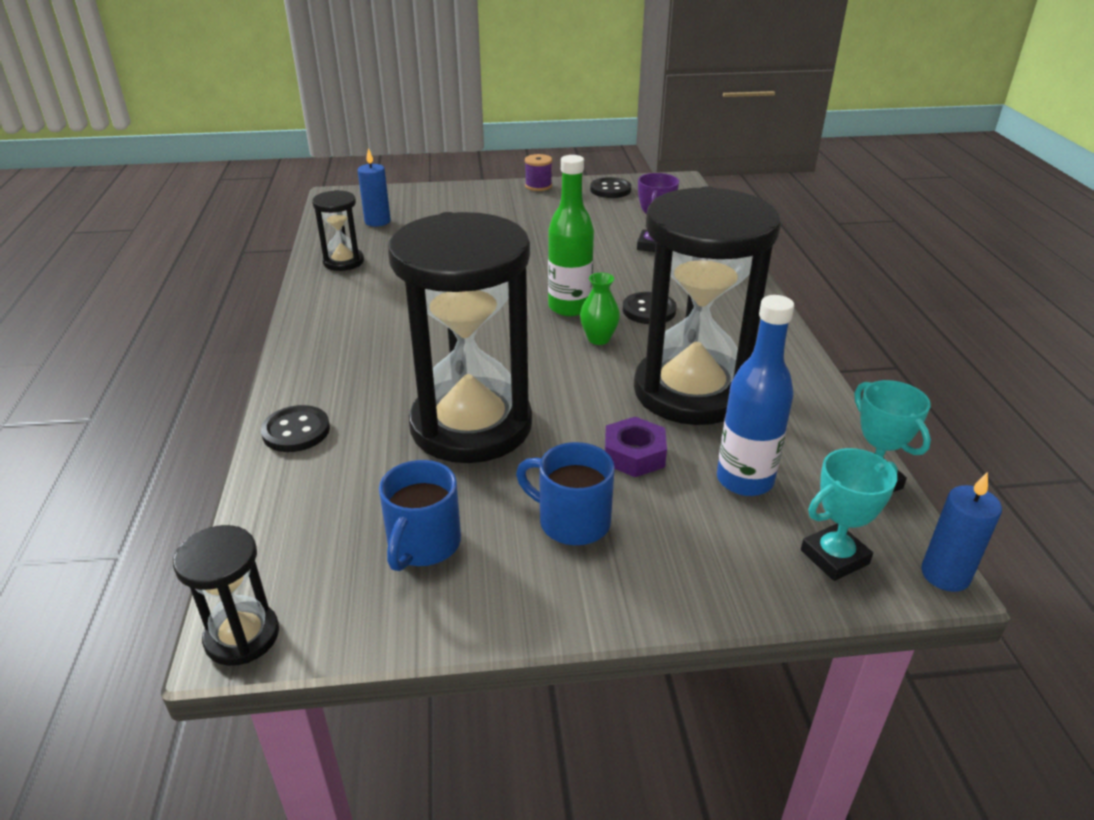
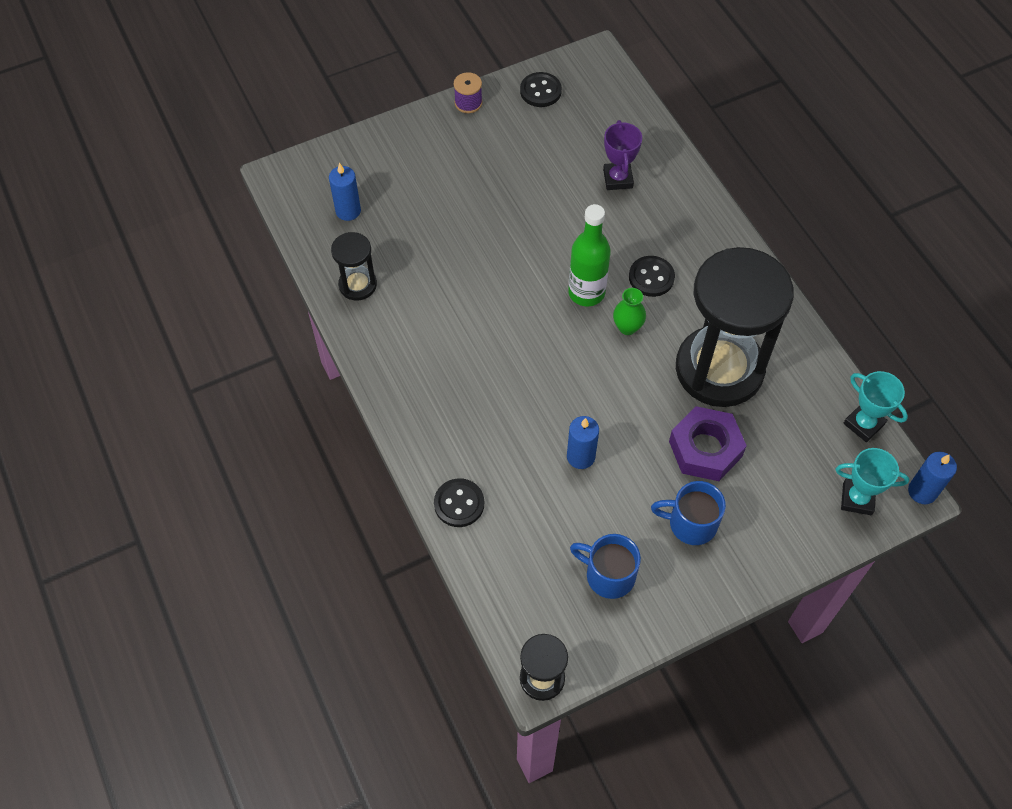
camera: 20 degrees left, 25 degrees up
(423, 545) = (608, 575): blue mug -> blue mug turned 120 degrees clockwise
(471, 425) = (580, 456): black hourglass -> blue candle
(634, 455) = (705, 449): purple nut -> purple nut, size x1.50
(744, 480) = (785, 449): blue bottle -> none
(834, 557) = (857, 499): turquoise trophy -> turquoise trophy turned 60 degrees clockwise

